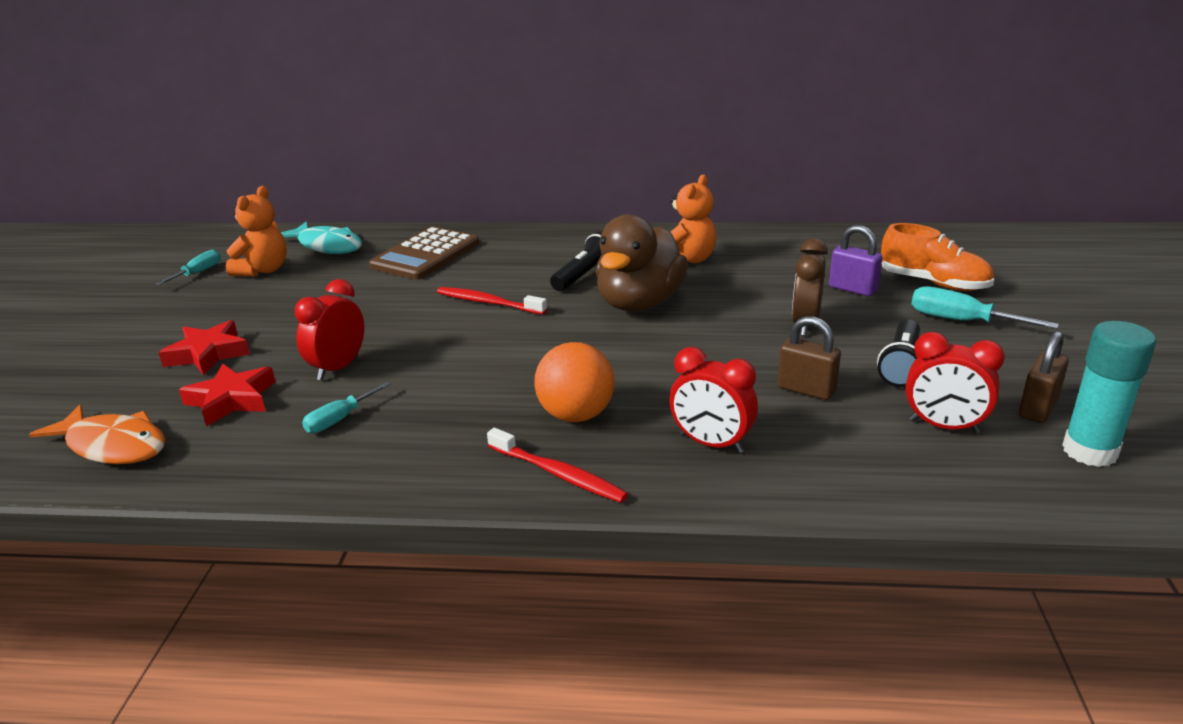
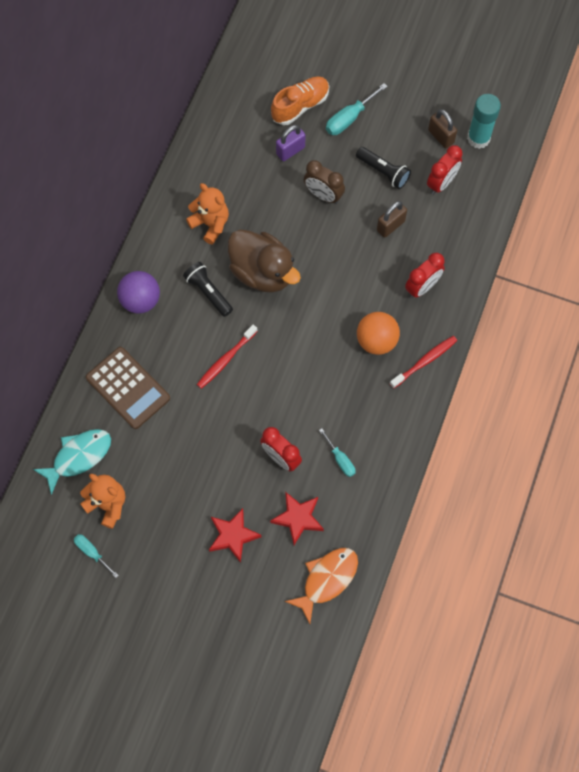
camera: 75 degrees left, 40 degrees up
(549, 242) = (140, 300): none -> purple ball

